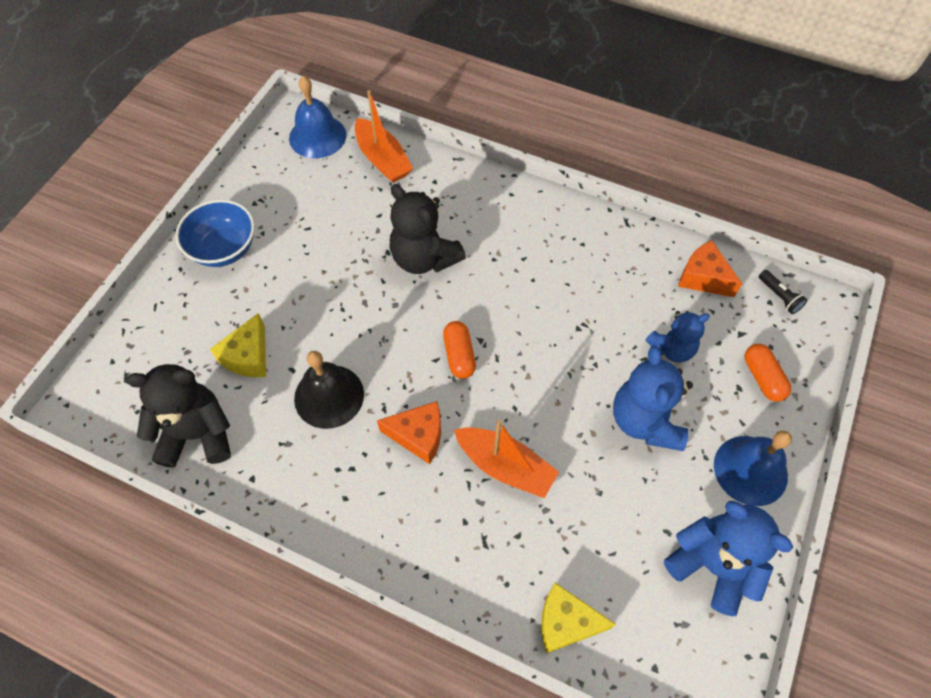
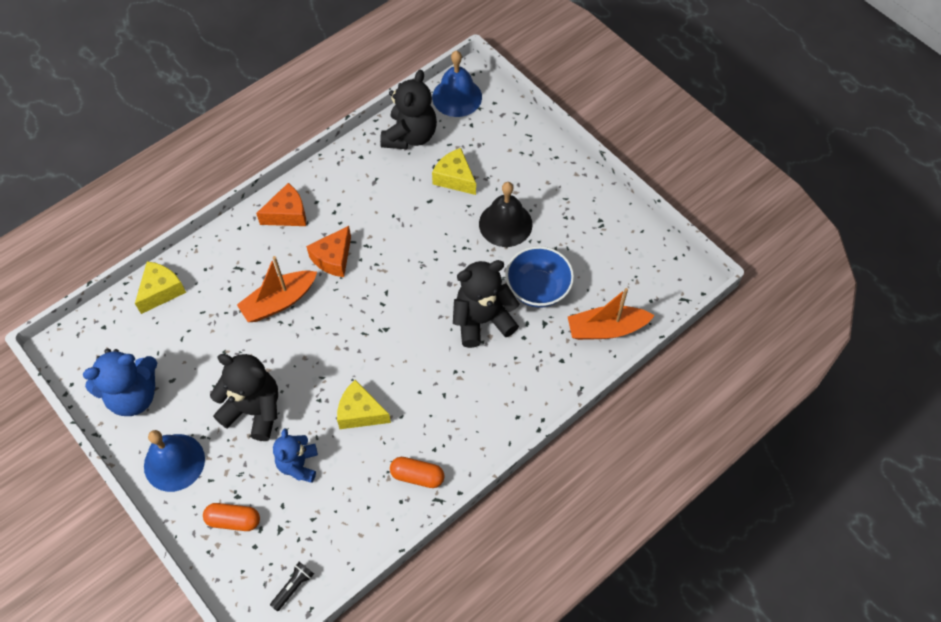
camera: 115 degrees right, 0 degrees up
(224, 249) = (561, 188): blue bowl -> blue bowl (538, 289)
(317, 136) = (657, 287): blue bell -> blue bell (457, 97)
(329, 396) = (395, 216): black bell -> black bell (505, 224)
(459, 355) = (380, 309): orange capsule -> orange capsule (417, 476)
(585, 320) = (360, 412): none -> yellow cheese
(645, 421) = (254, 410): blue teddy bear -> black teddy bear
(703, 278) = (347, 531): orange cheese -> orange cheese (287, 214)
(779, 296) = (293, 587): black flashlight -> black flashlight turned 135 degrees clockwise

